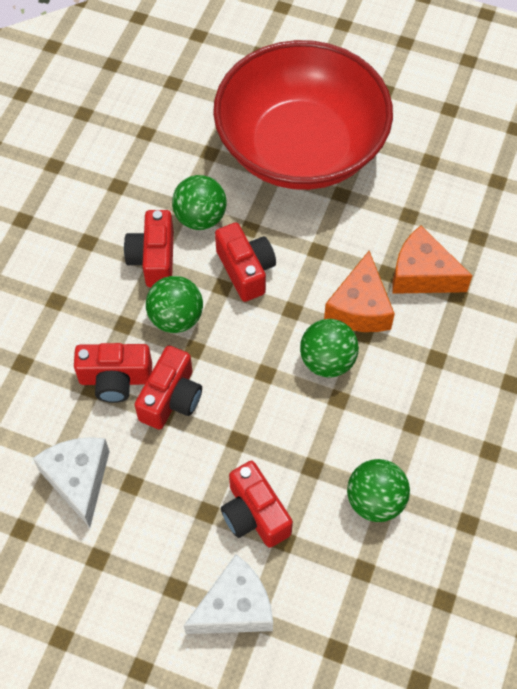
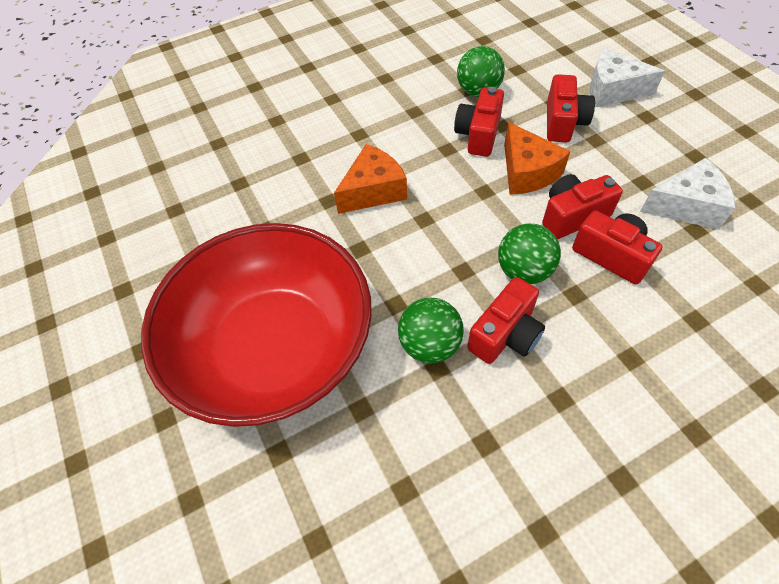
camera: 135 degrees left, 5 degrees down
(78, 479) = (686, 206): white cheese -> white cheese turned 120 degrees counterclockwise
(246, 270) = (432, 271): red camera -> red camera (478, 135)
(327, 361) = (432, 173): green ball -> none
(422, 274) = (306, 184): orange cheese -> orange cheese (527, 172)

